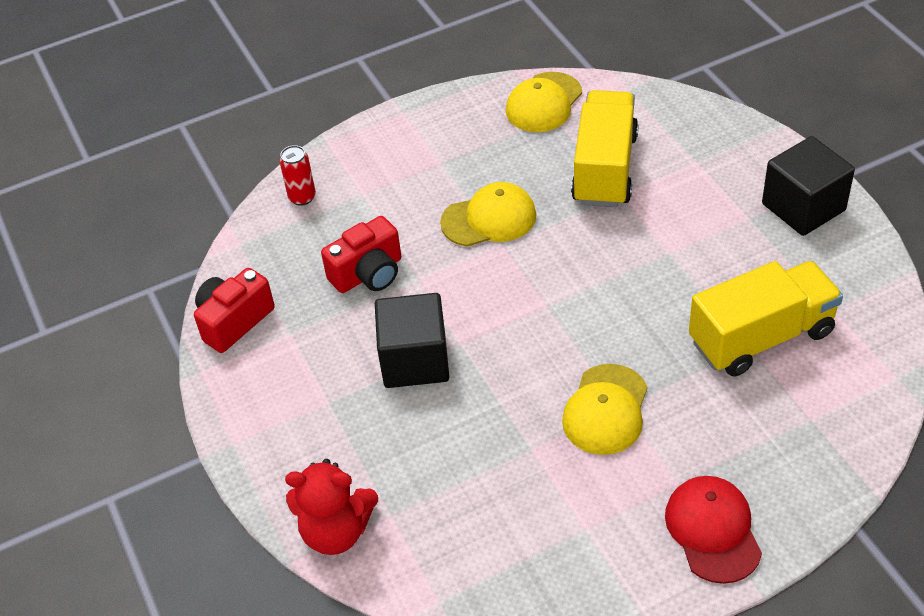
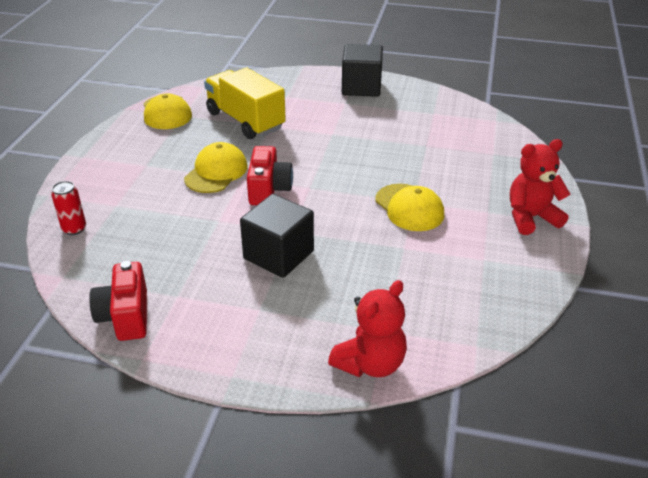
camera: 55 degrees left, 10 degrees down
(368, 274) = (182, 236): red camera -> red camera (269, 189)
(713, 530) = (531, 218): red cap -> red teddy bear
(761, 337) = (424, 139): yellow truck -> none

